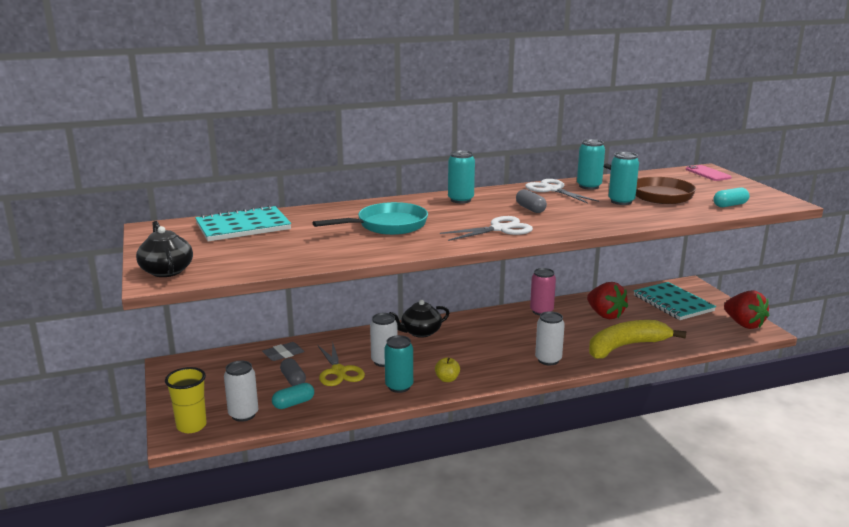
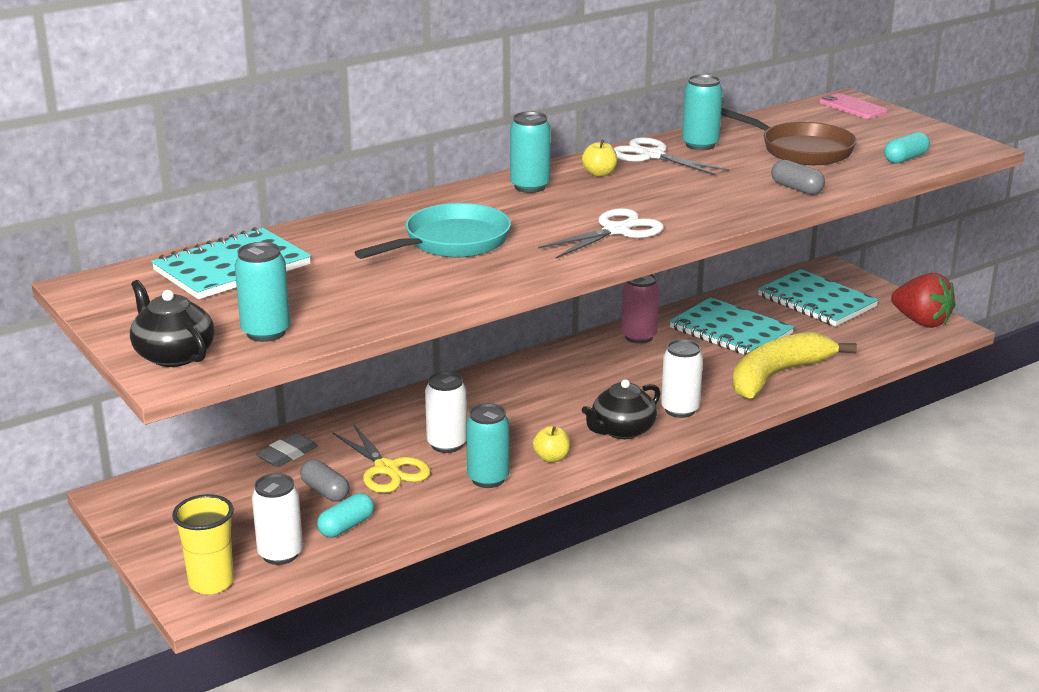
camera: 15 degrees left, 5 degrees up
(420, 332) = (477, 392): black teapot -> black teapot (622, 430)
(511, 196) = (599, 173): none -> yellow apple
(530, 209) = (639, 192): grey capsule -> grey capsule (796, 188)
(605, 315) = (730, 331): red strawberry -> turquoise notebook
(621, 201) = (758, 167): turquoise can -> turquoise can (266, 333)

